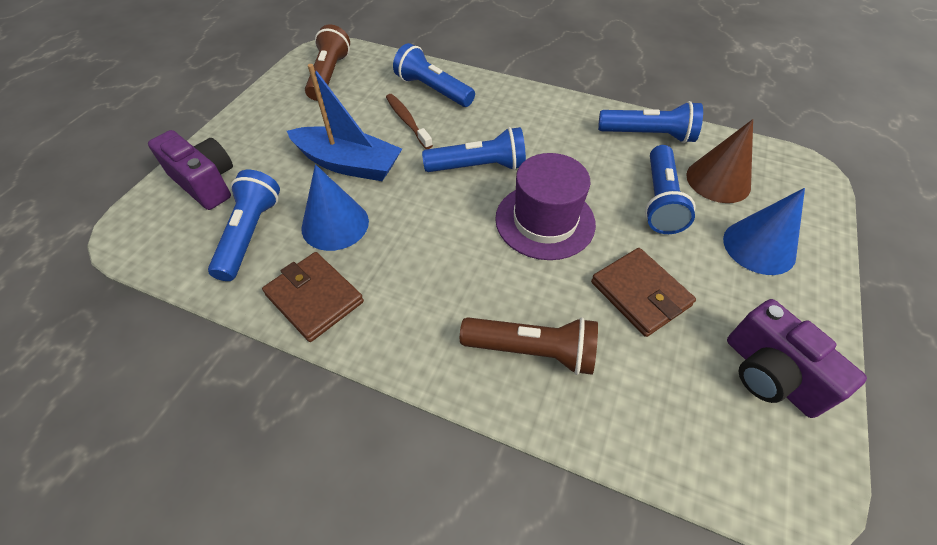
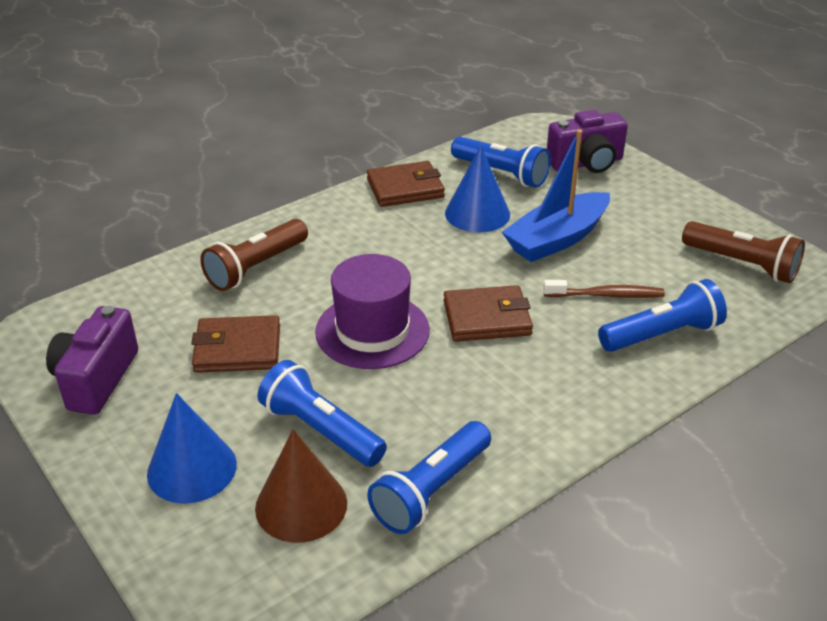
camera: 120 degrees right, 15 degrees down
(478, 167) = (487, 318): blue flashlight -> brown wallet
(770, 374) = (96, 379): purple camera -> purple camera turned 75 degrees counterclockwise

